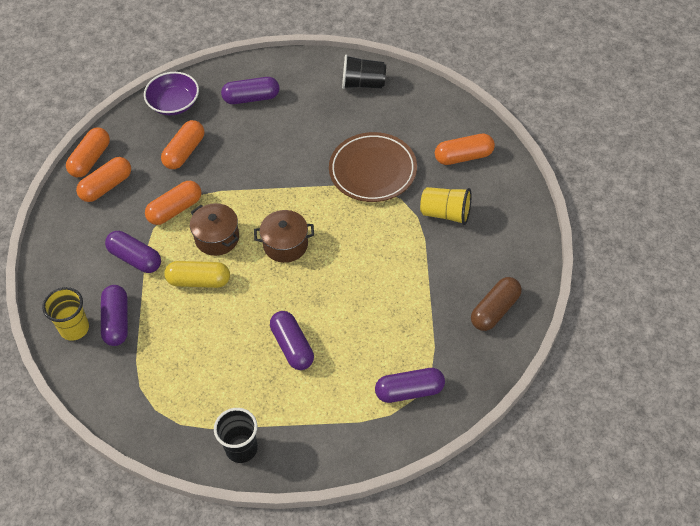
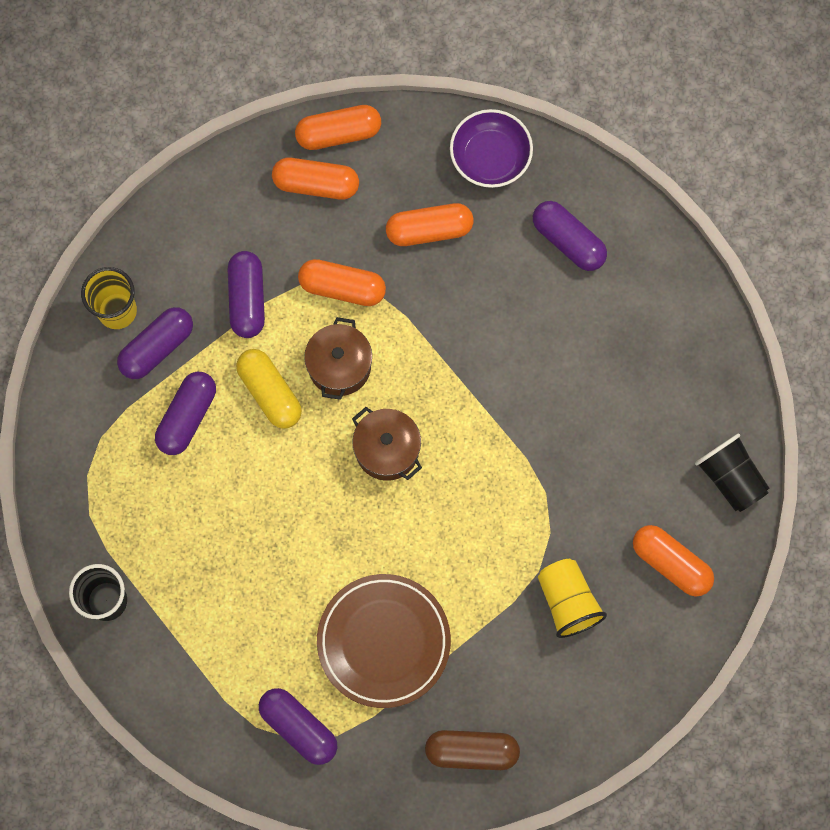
camera: 50 degrees right, 20 degrees up
(292, 346) = (262, 560): purple capsule -> purple capsule (187, 417)
(363, 83) = (694, 357): black cup -> black cup (730, 478)
(373, 170) = (567, 470): brown plate -> brown plate (383, 641)

